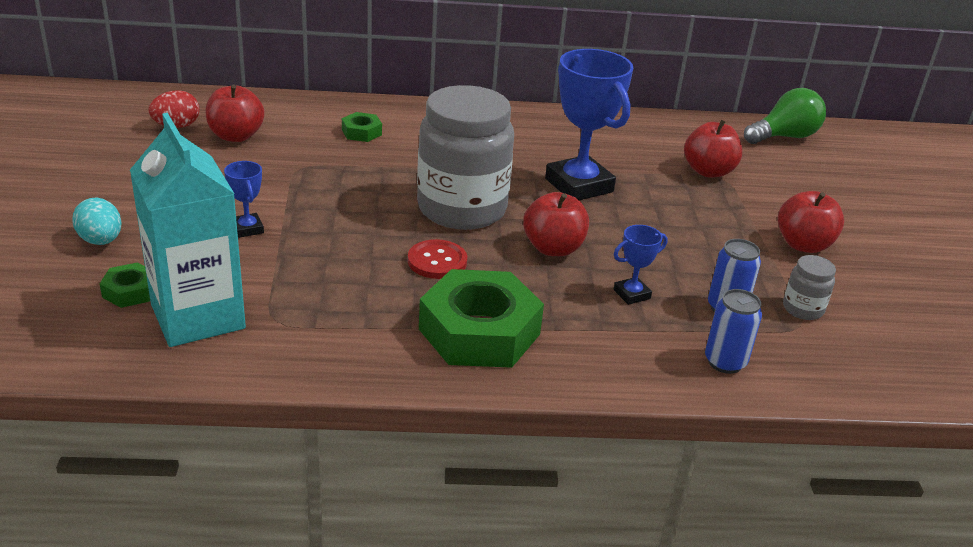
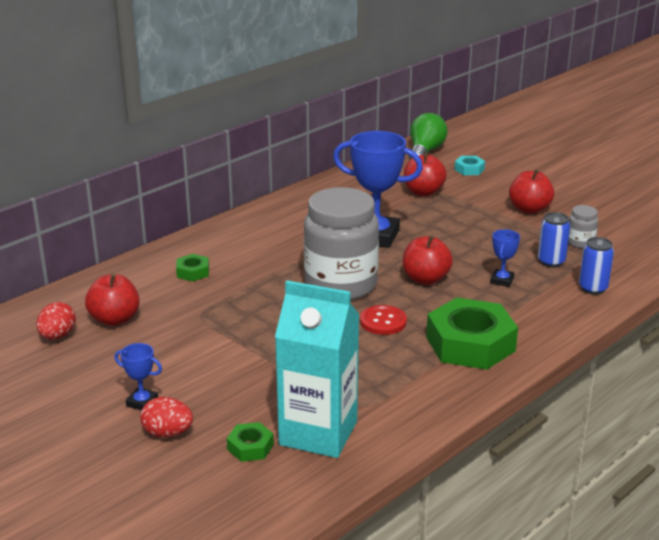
camera: 40 degrees left, 5 degrees down
(101, 241) = (167, 433): turquoise egg -> red egg
(247, 229) = (244, 369): blue trophy -> blue trophy (142, 402)
(804, 175) = (469, 169): none -> turquoise nut

